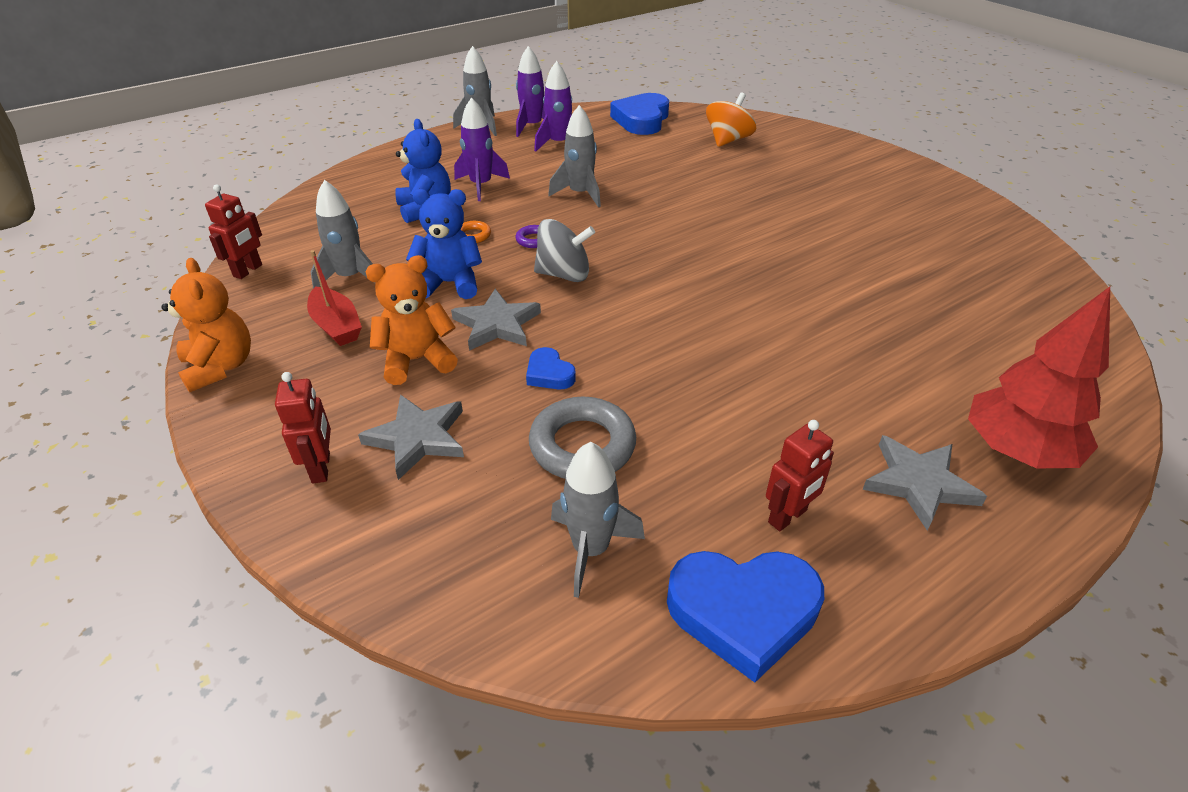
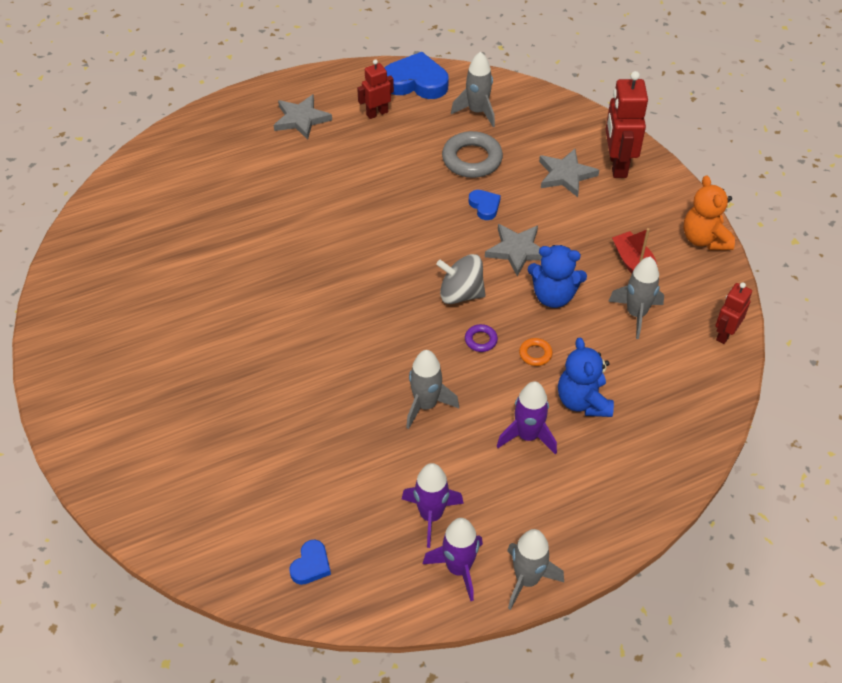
camera: 170 degrees left, 10 degrees up
(321, 468) = (617, 165): red robot -> red robot, size x1.68
(417, 360) = (572, 227): orange teddy bear -> none
(641, 120) = (311, 565): blue heart -> blue heart, size x0.51
(728, 140) = (225, 492): orange spinning top -> none
(1016, 451) = (236, 127): red tree -> none

